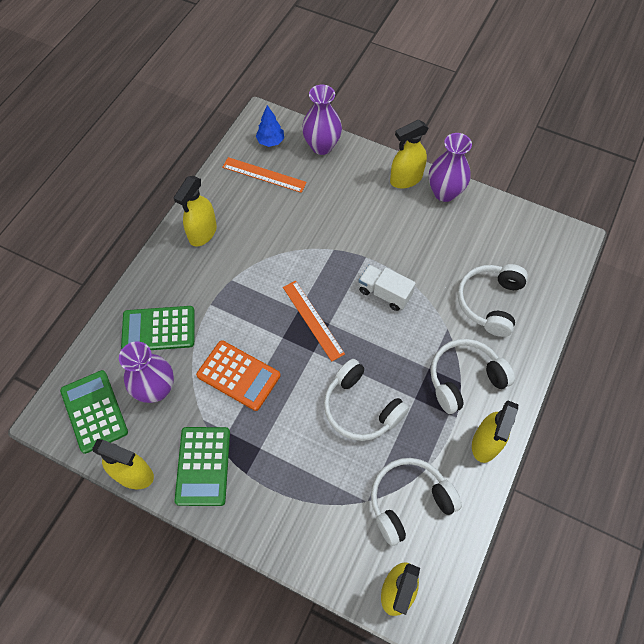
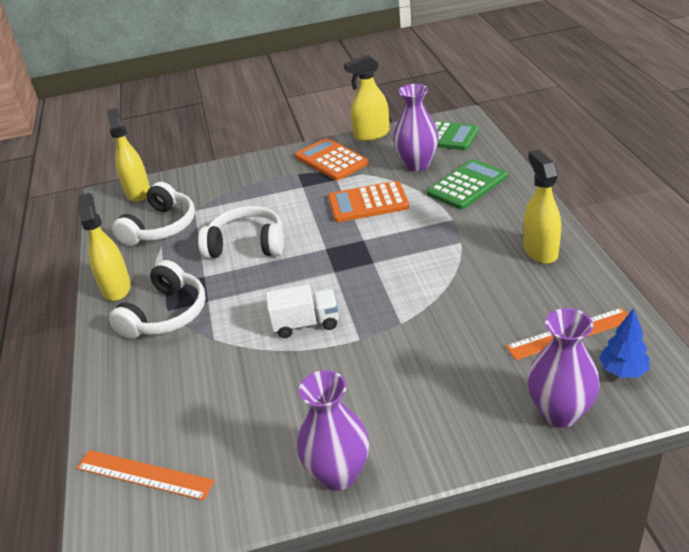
camera: 145 degrees right, 25 degrees down
(203, 466) = (331, 160): green calculator -> orange calculator
(313, 320) = (351, 264): orange ruler -> orange ruler (144, 474)
(406, 179) = (406, 453): yellow spray bottle -> none
(490, 302) = (182, 389): white headphones -> none

